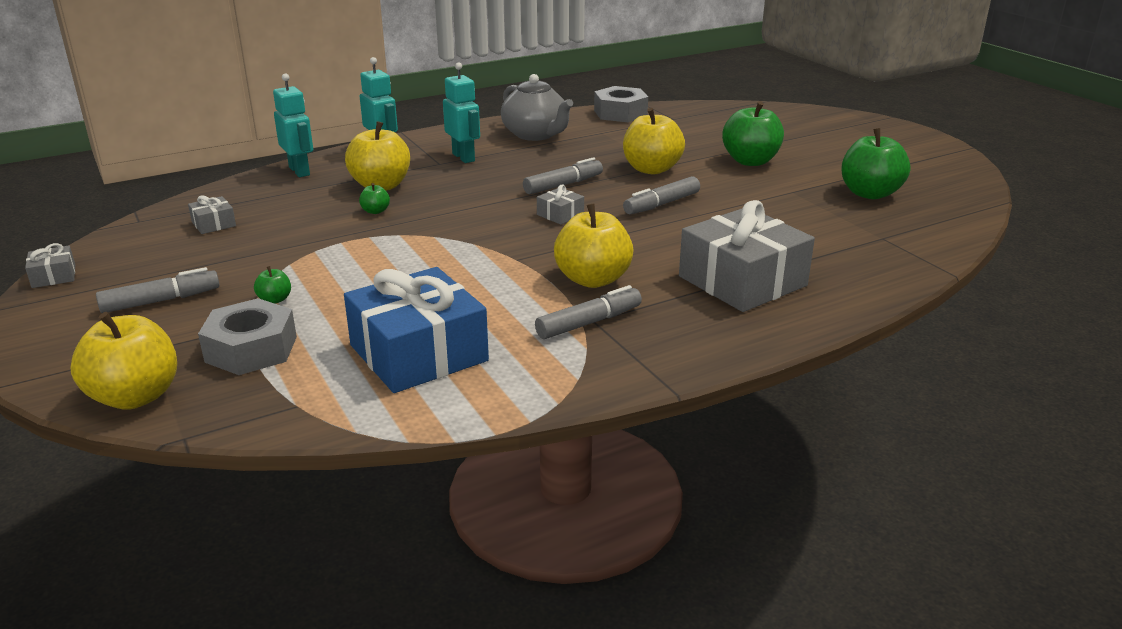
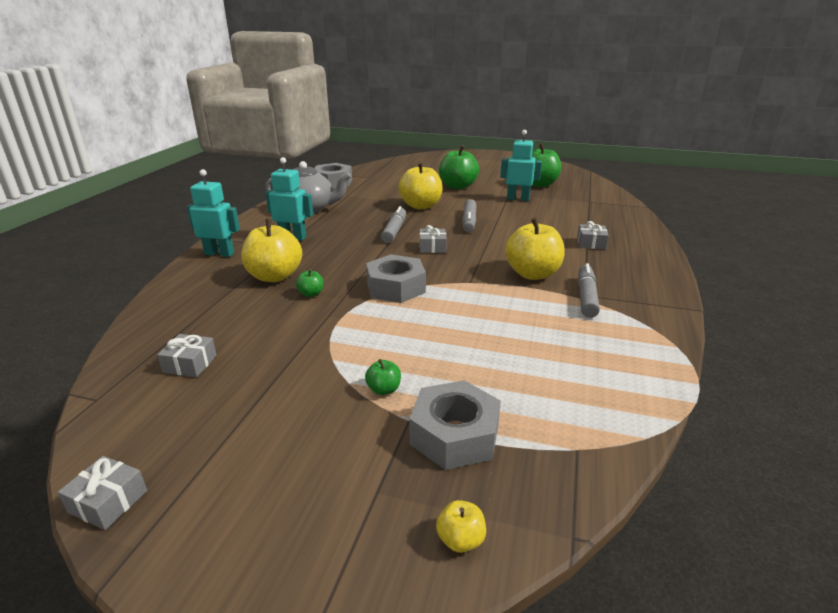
camera: 45 degrees left, 0 degrees up
(135, 396) = (460, 540): yellow apple -> yellow apple, size x0.44
(161, 301) = (289, 449): grey marker -> none
(300, 171) = (179, 292): turquoise robot -> turquoise robot (518, 199)
(418, 353) = (555, 365): blue gift -> none
(446, 235) = (396, 287): none -> grey nut
(742, 281) = (591, 243): grey gift -> grey gift, size x0.42

